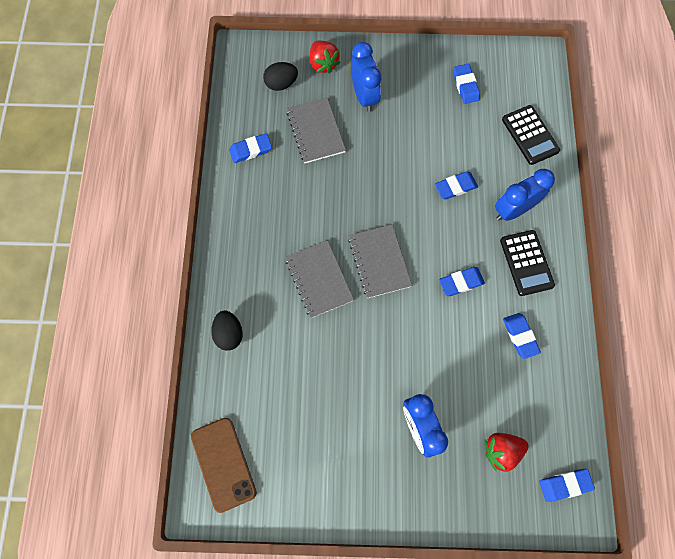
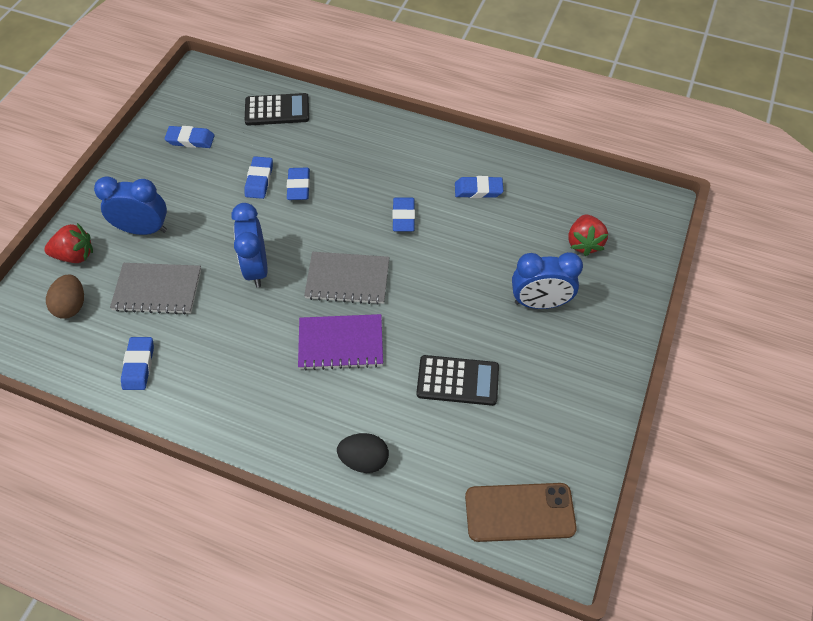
camera: 70 degrees left, 15 degrees down
(281, 84) = (72, 306): black egg -> brown egg
(319, 279) = (341, 343): grey notebook -> purple notebook
(513, 210) = (348, 150): blue clock -> blue clock (256, 268)
(526, 263) = (407, 159): black calculator -> black calculator (457, 380)
(565, 484) = (629, 207): blue eraser -> blue eraser (259, 180)

